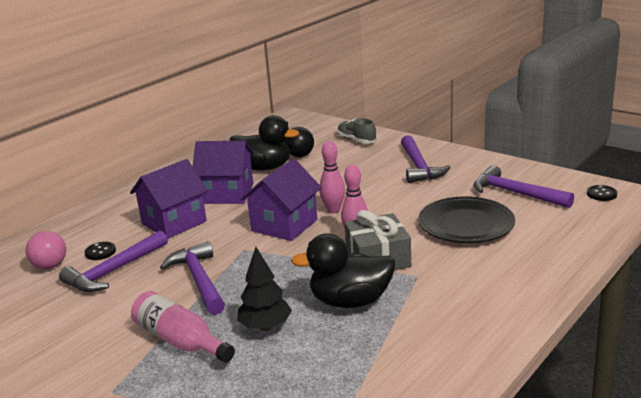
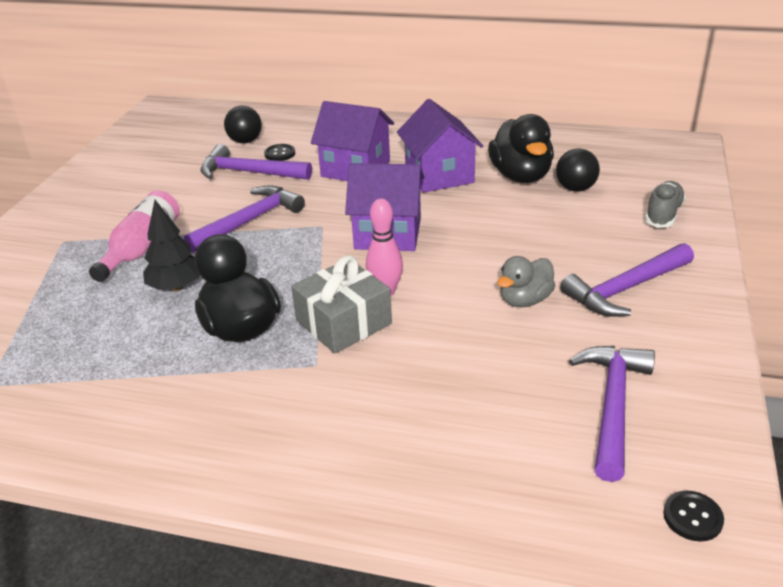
camera: 65 degrees right, 10 degrees up
(50, 266) = (245, 141): pink ball -> black ball
(333, 210) = (445, 255): pink bowling pin -> none
(405, 195) = (525, 300): none -> grey duck
(466, 225) = (474, 376): black plate -> none

